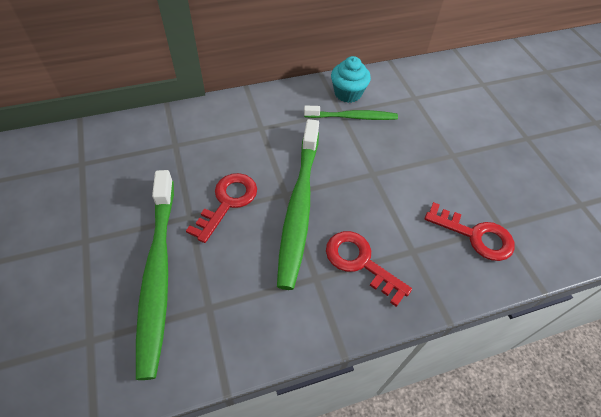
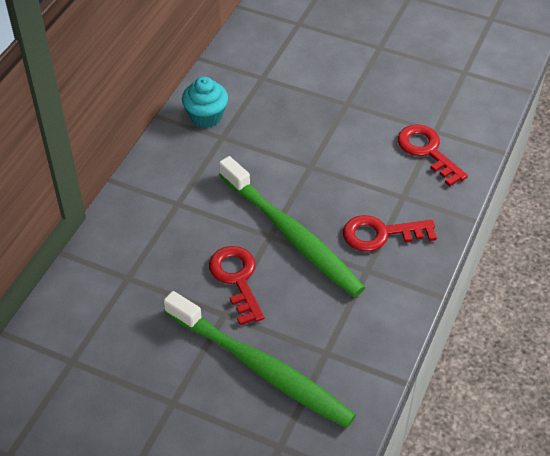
camera: 45 degrees left, 5 degrees down
(352, 117) = (237, 133): green toothbrush -> none
(475, 235) = (427, 151): red key -> red key turned 105 degrees counterclockwise

